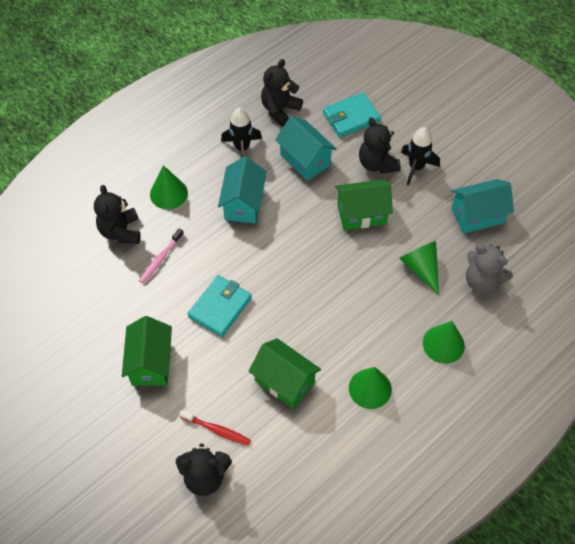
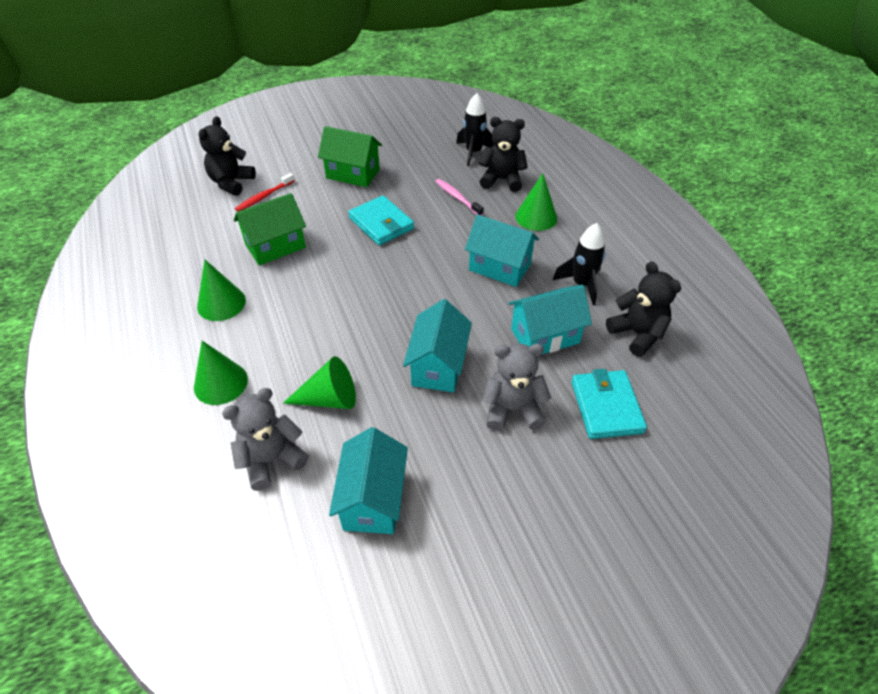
camera: 110 degrees right, 10 degrees down
(361, 214) = (438, 366): green house -> turquoise house
(377, 164) = (512, 409): black teddy bear -> grey teddy bear
(416, 167) = (489, 454): black rocket -> black rocket (473, 152)

